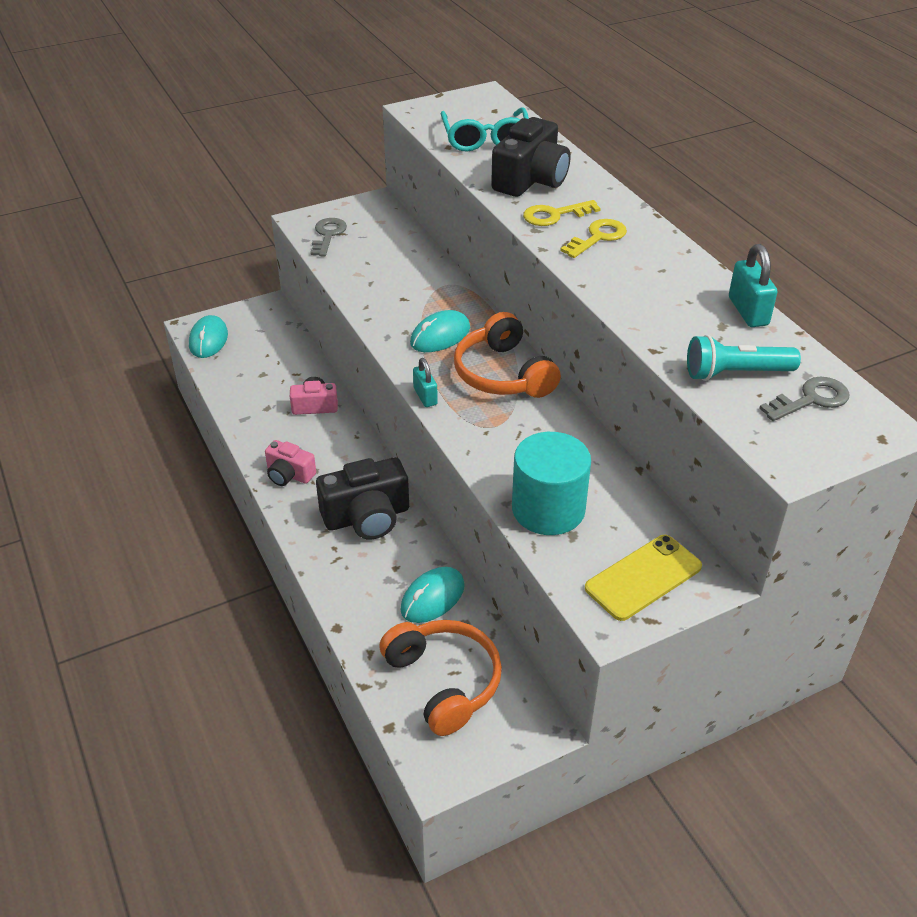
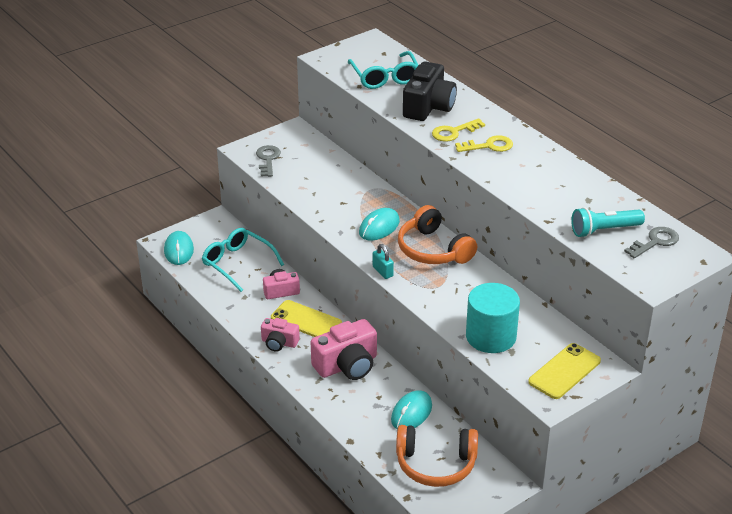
camera: 10 degrees left, 5 degrees down
(274, 364) = (237, 263): none -> turquoise glasses
(333, 449) = (306, 321): none -> yellow phone
(367, 517) = (347, 365): black camera -> pink camera
(444, 681) = (436, 464): orange headphones -> orange headphones turned 135 degrees clockwise
(597, 238) = (488, 146): yellow key -> yellow key turned 45 degrees clockwise
(748, 311) = (603, 188): turquoise padlock -> none

